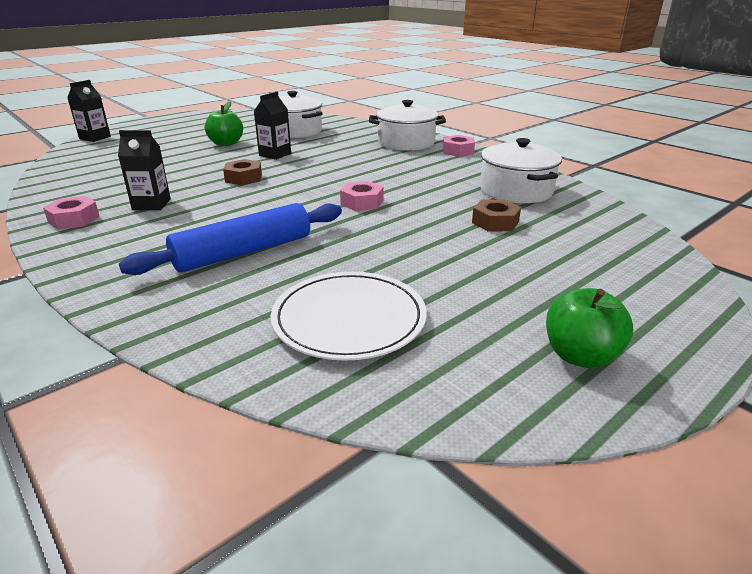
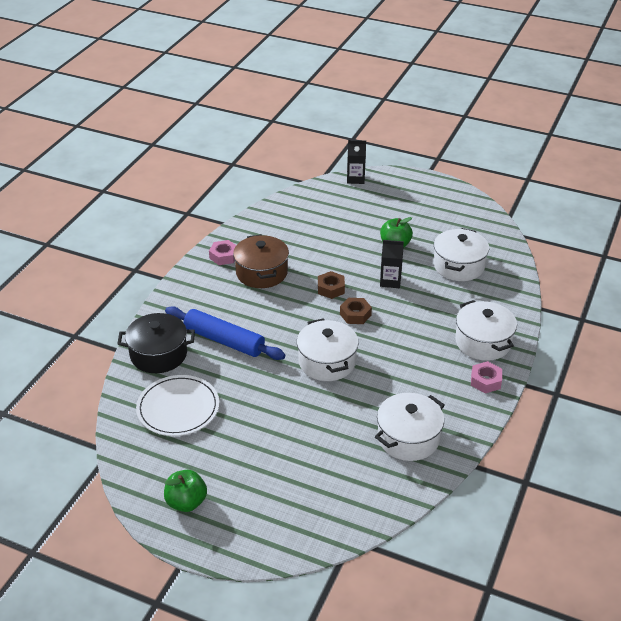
camera: 65 degrees right, 10 degrees up
(151, 204) = (261, 273): black carton -> brown pot
(199, 312) = (158, 354): none -> black pot
(362, 202) = (327, 362): pink nut -> white pot
(495, 222) = (336, 438): brown nut -> brown nut (355, 314)

